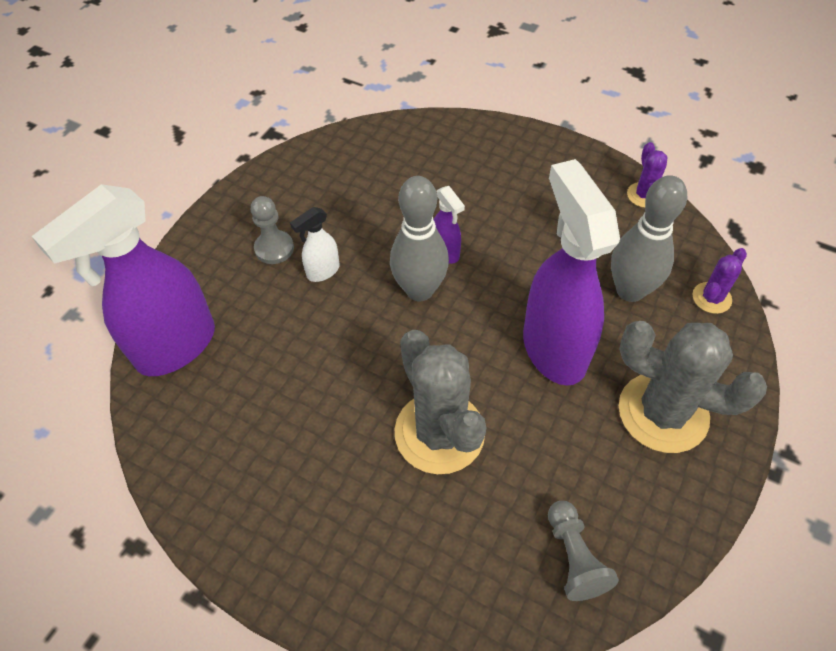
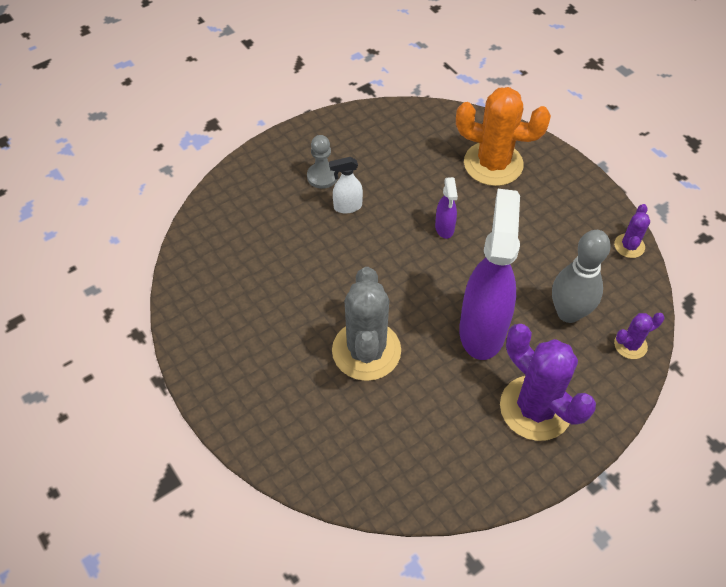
camera: 25 degrees right, 0 degrees up
(175, 347) = (221, 219): purple spray bottle -> none
(419, 290) = (409, 248): grey bowling pin -> none
(457, 163) = (493, 164): none -> orange cactus
(574, 557) = (410, 470): grey pawn -> none
(663, 412) = (535, 408): grey cactus -> purple cactus

